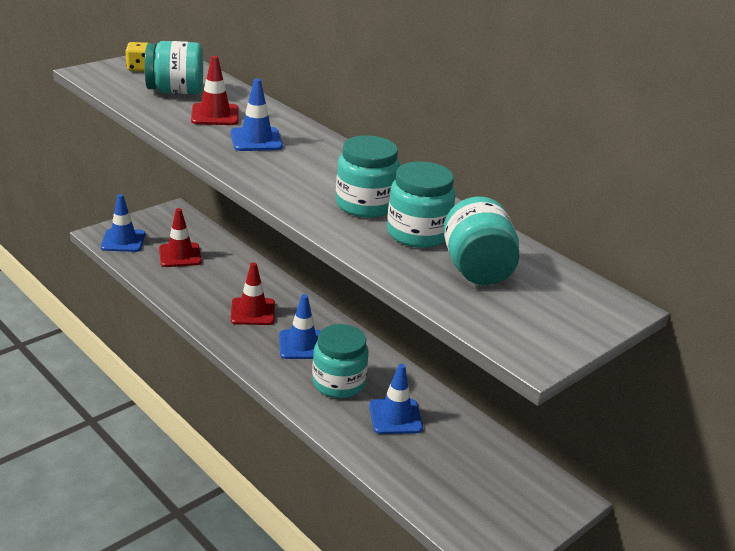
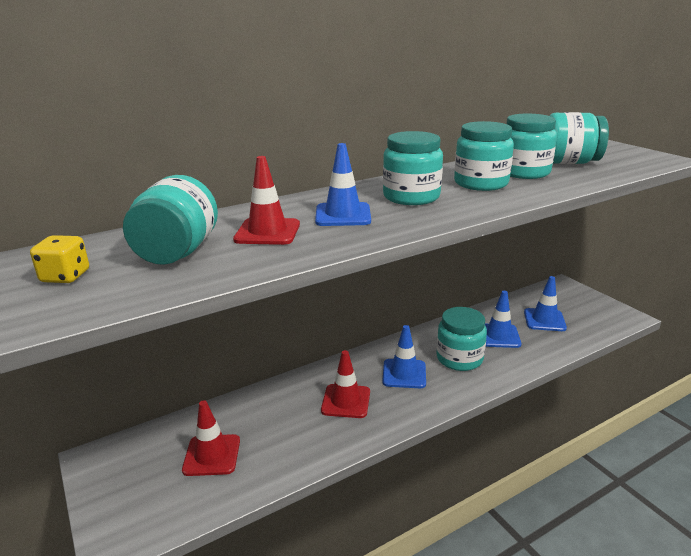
camera: 75 degrees left, 5 degrees down
(123, 241) = (148, 515): blue traffic cone -> blue traffic cone (544, 320)
(311, 168) = (411, 197): none -> turquoise jar

